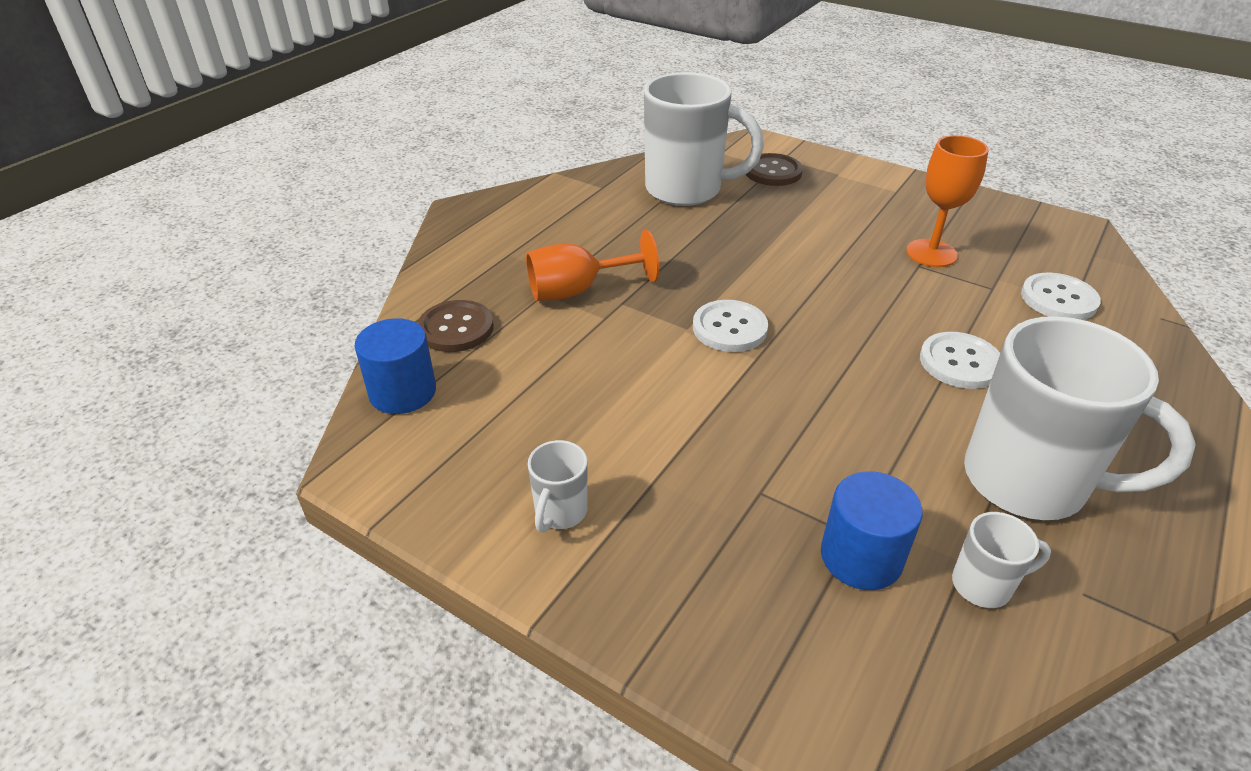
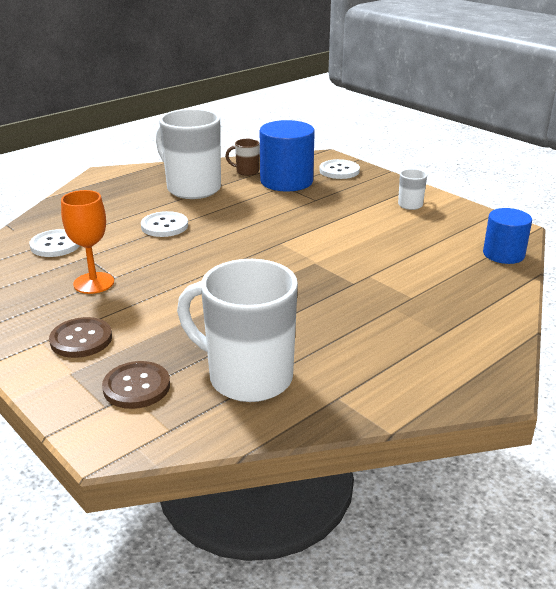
camera: 165 degrees left, 10 degrees down
(456, 328) = (477, 283): brown button -> brown button (81, 339)
(577, 290) = (385, 295): orange goblet -> none
(729, 328) = (286, 258): white button -> white button (339, 171)
(861, 557) = (286, 181): blue cylinder -> blue cylinder, size x1.58
(983, 585) = (246, 171): white mug -> brown mug

